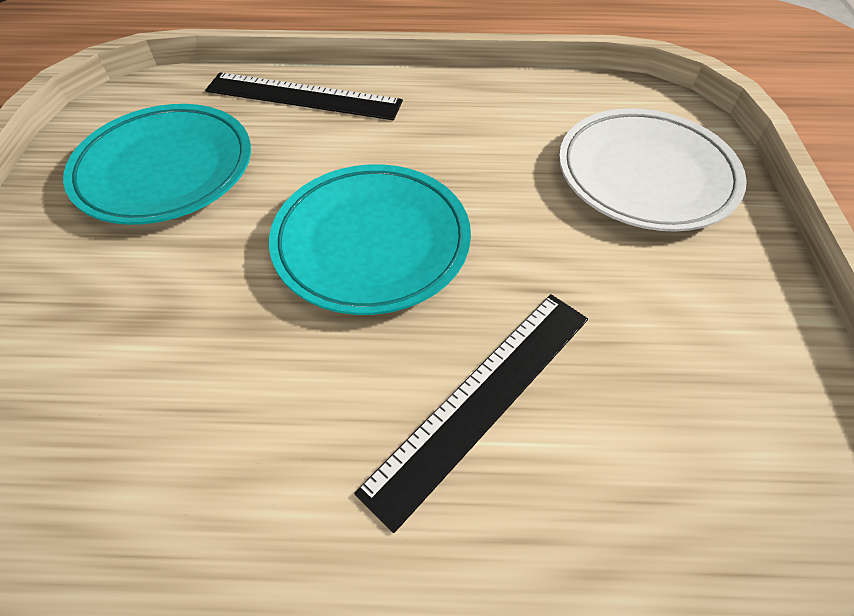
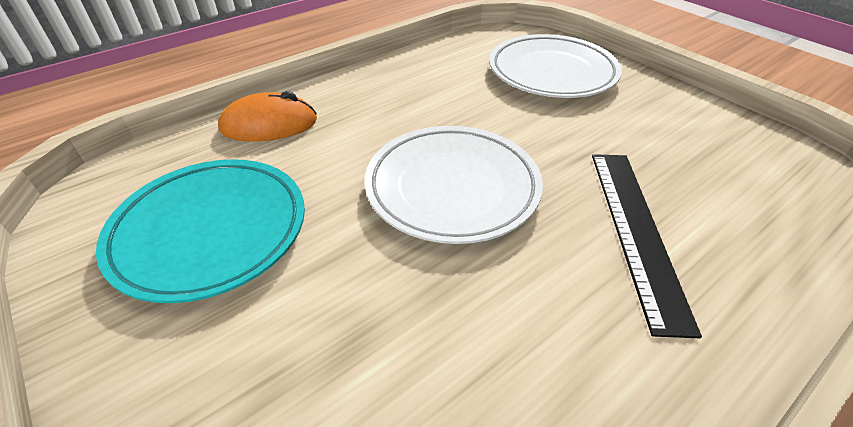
camera: 40 degrees left, 10 degrees down
(303, 96) = (269, 125): black ruler -> orange mouse
(371, 243) = (452, 188): turquoise plate -> white plate

